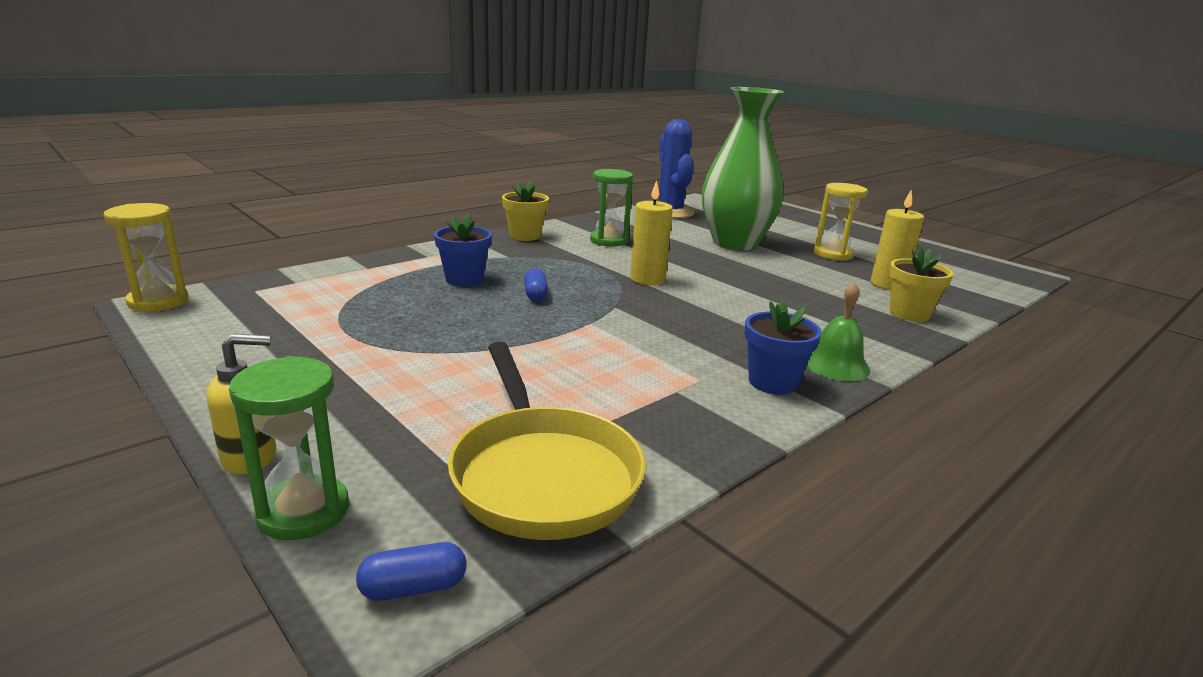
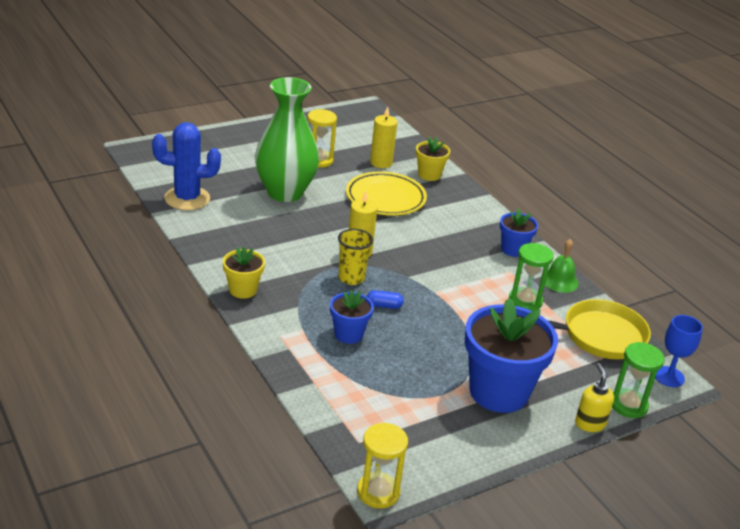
camera: 80 degrees left, 10 degrees up
(349, 371) = (498, 392): none -> blue flower pot
(413, 588) = (669, 376): blue capsule -> blue goblet
(584, 277) = (351, 278): none -> yellow cup
(609, 241) = (266, 249): green hourglass -> green hourglass (525, 301)
(797, 289) = (385, 198): none -> yellow plate
(836, 365) = (494, 224): green bell -> green bell (559, 281)

